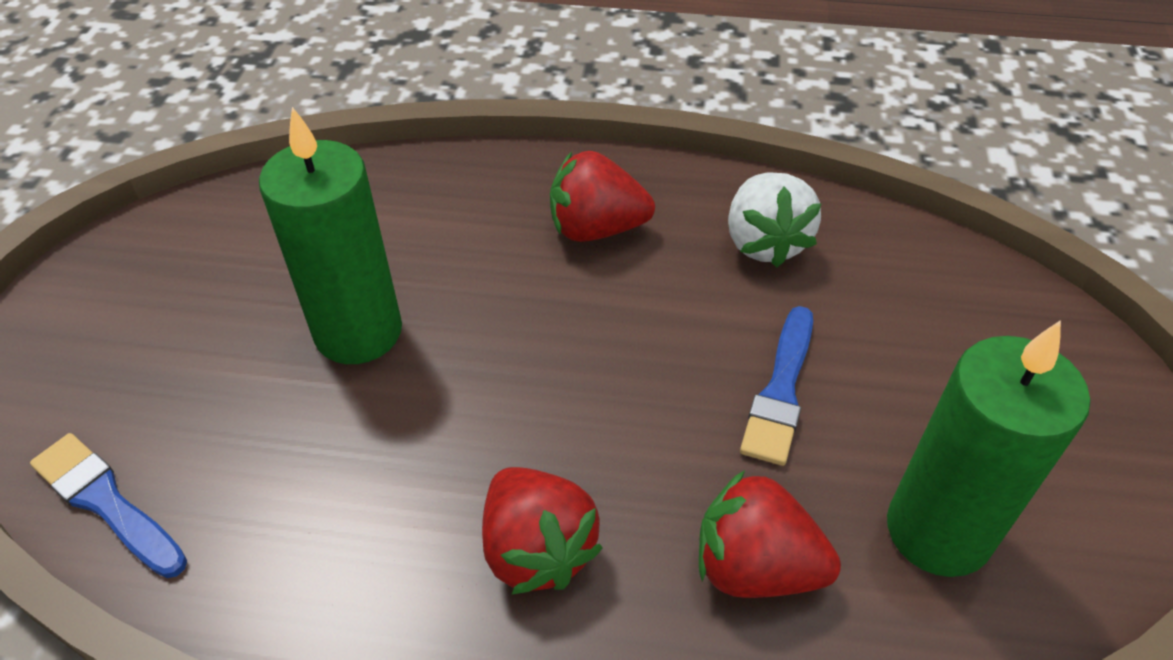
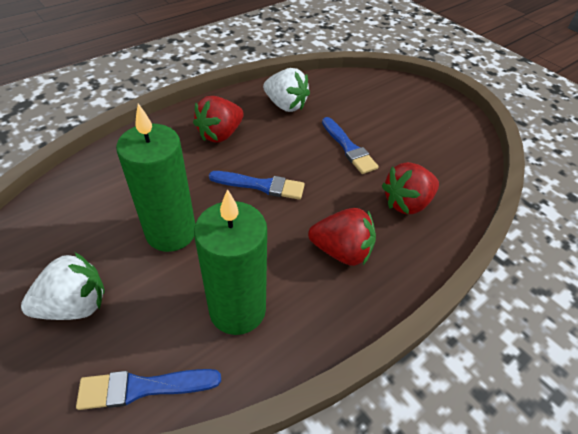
camera: 50 degrees left, 0 degrees up
(164, 343) = (75, 305): none -> white strawberry
(553, 352) = (261, 185): none -> blue brush
(938, 531) = (434, 157): green candle -> green candle (237, 309)

